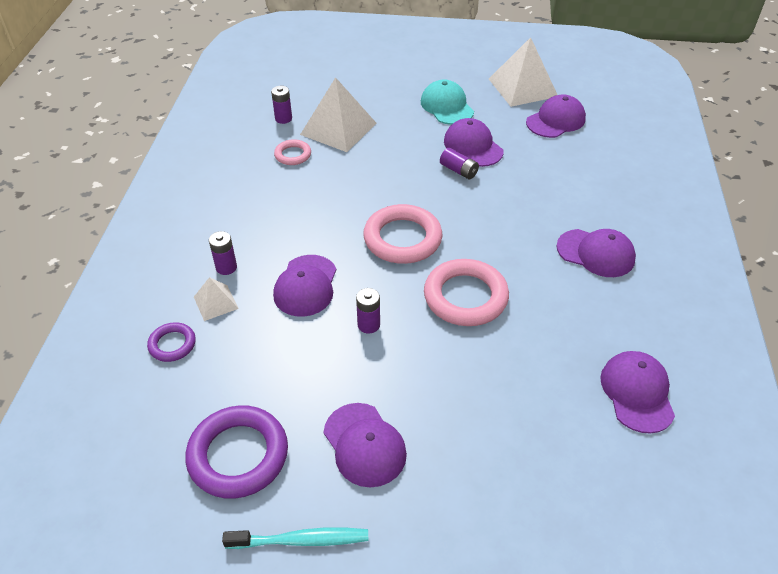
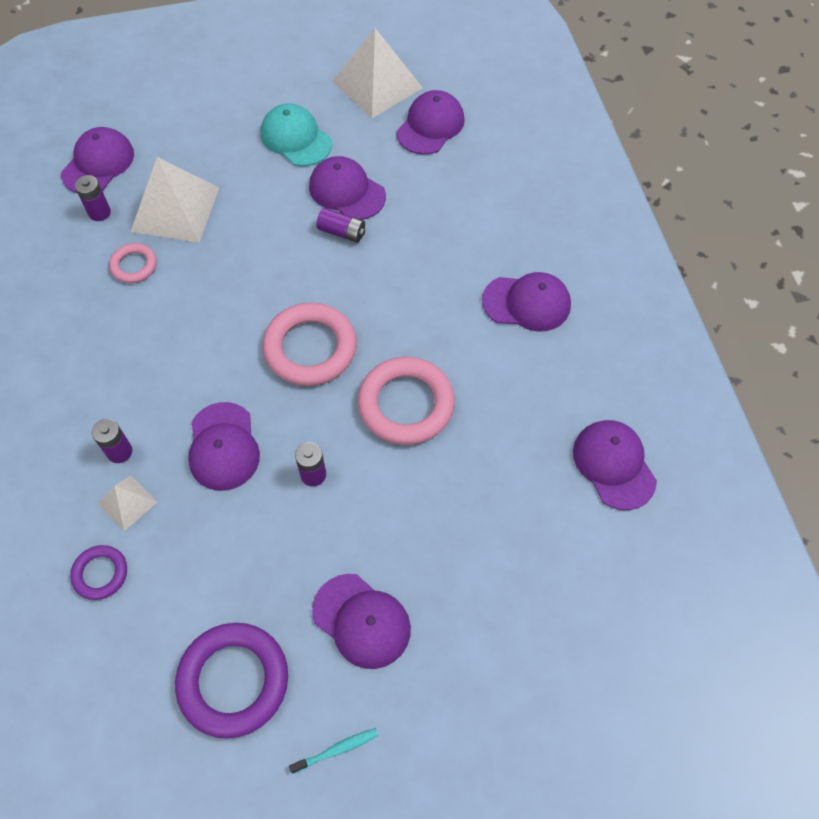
camera: 20 degrees left, 15 degrees up
(296, 91) = (98, 164): none -> purple cap
(301, 540) = (337, 750): turquoise toothbrush -> turquoise toothbrush, size x0.61

